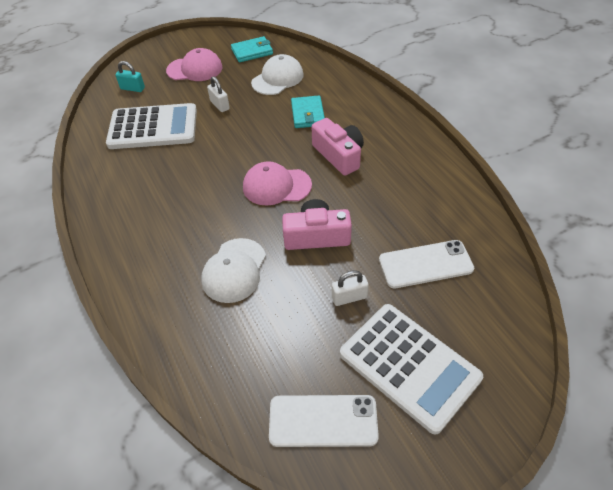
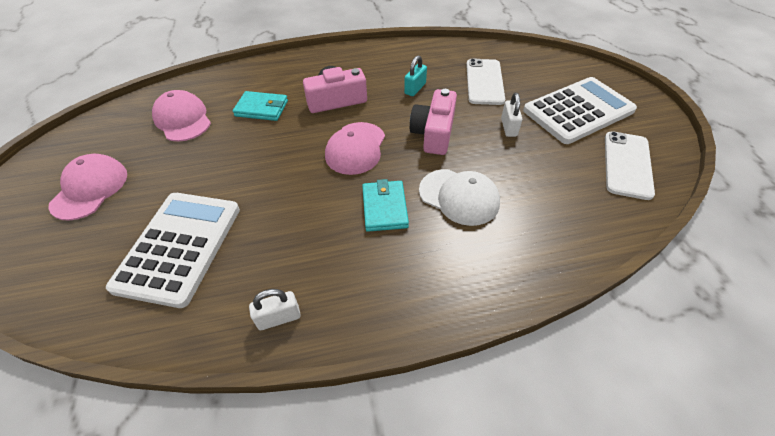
camera: 75 degrees left, 0 degrees up
(132, 88) = (65, 266): turquoise padlock -> turquoise padlock (415, 89)
(219, 105) = (188, 174): white padlock -> white padlock (279, 318)
(252, 52) = (109, 131): turquoise wallet -> turquoise wallet (384, 208)
(277, 78) = (182, 119): white cap -> pink cap

